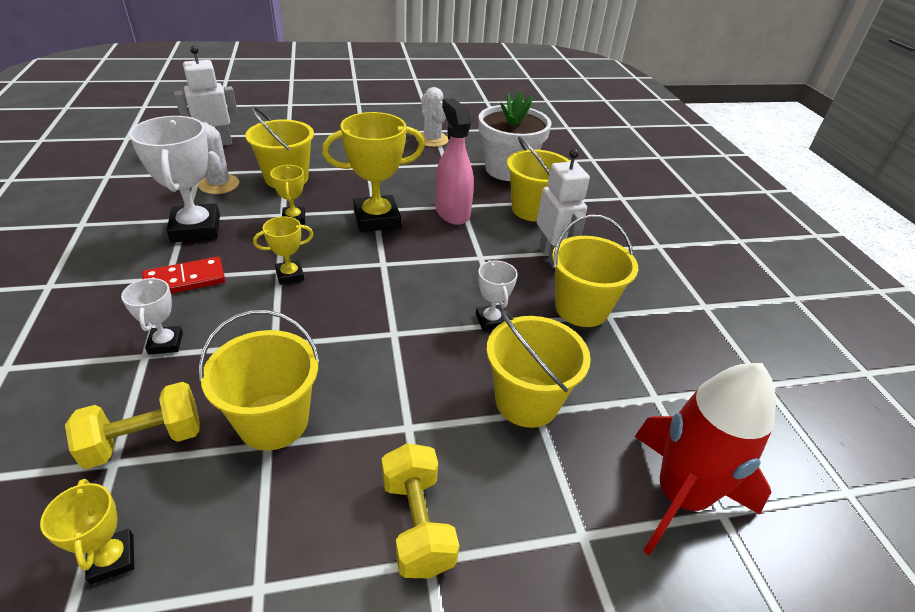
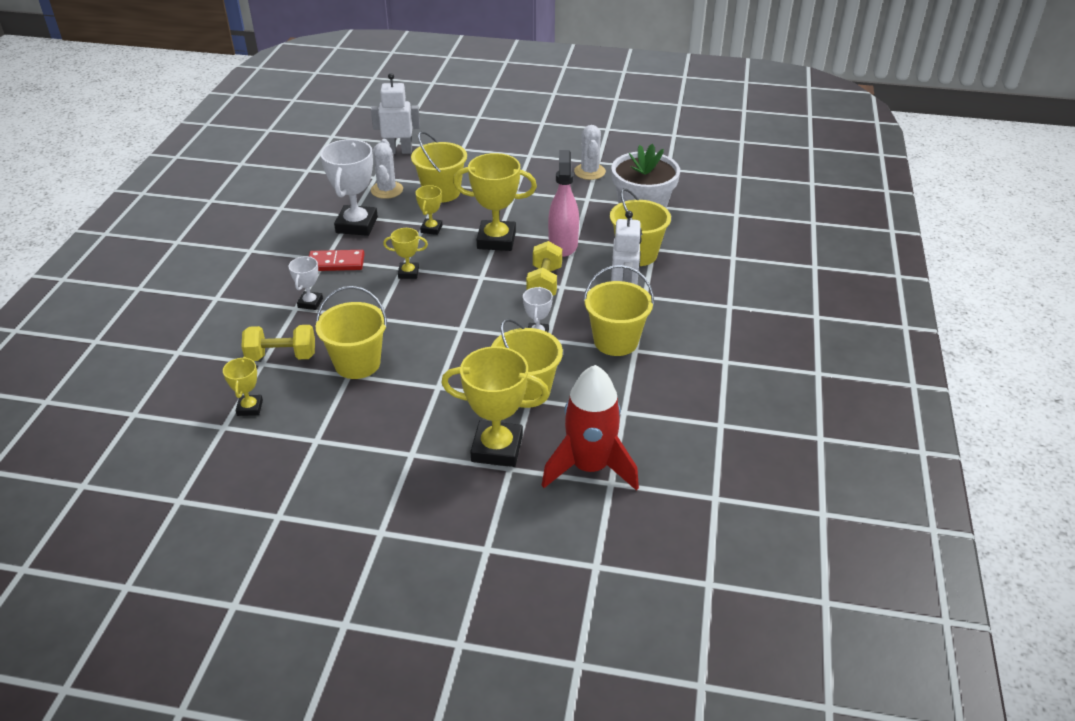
camera: 25 degrees right, 0 degrees up
(417, 524) = (414, 436): yellow dumbbell -> yellow dumbbell (544, 283)
(545, 506) = (497, 448): none -> yellow trophy

